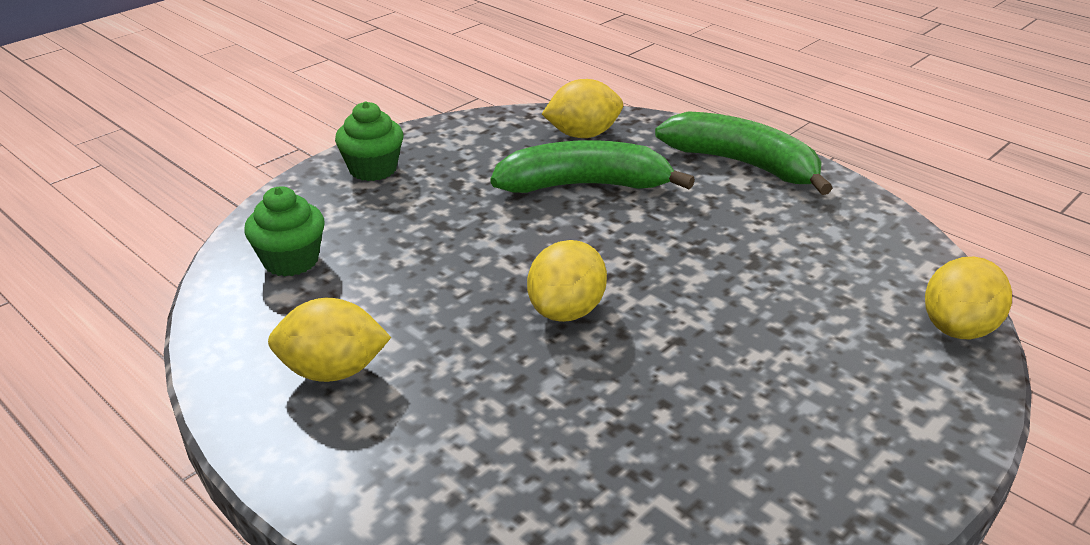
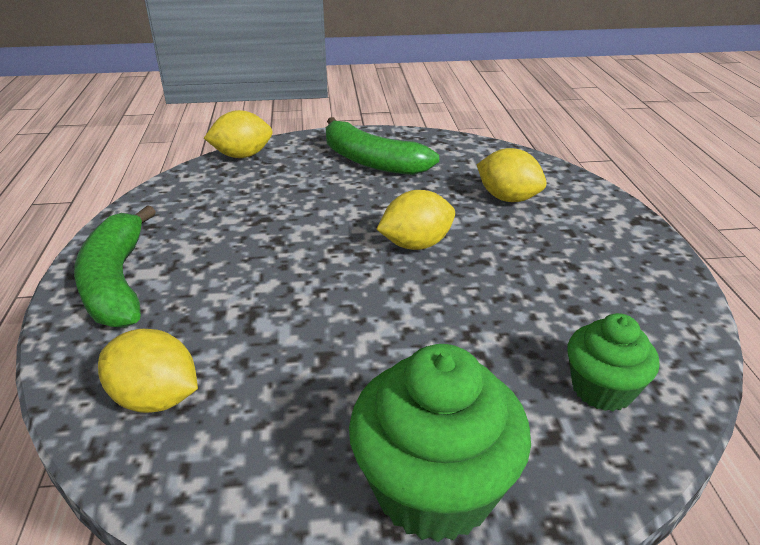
camera: 140 degrees left, 0 degrees up
(333, 371) = (603, 276): yellow lemon -> yellow lemon (508, 198)
(373, 169) = (434, 488): green cupcake -> green cupcake, size x1.67
(584, 185) = (260, 331): green banana -> green banana (371, 161)

